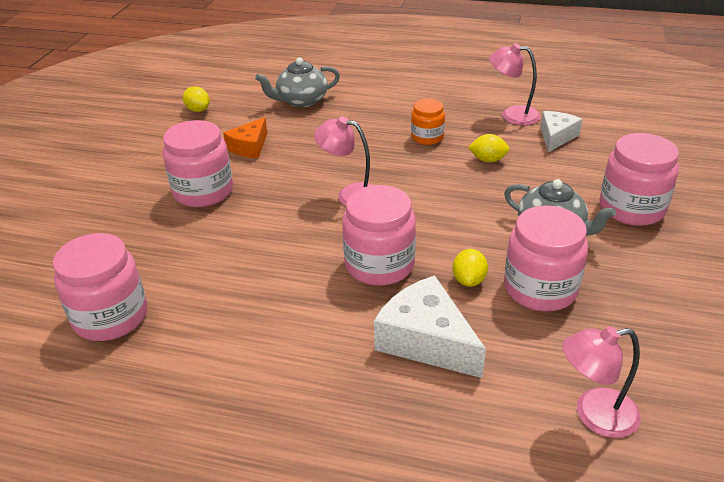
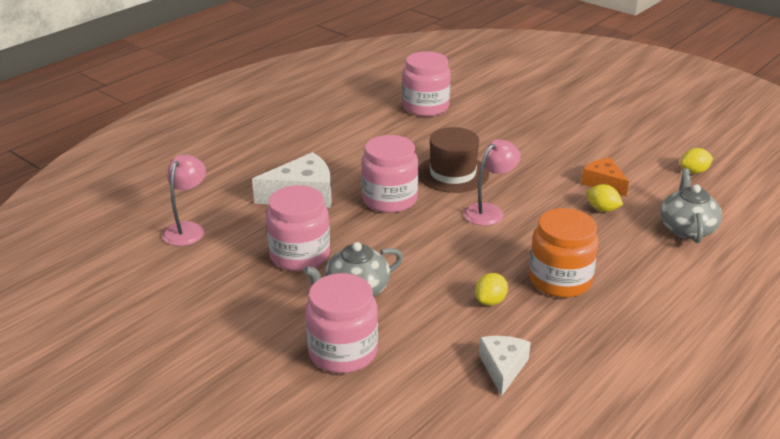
camera: 115 degrees right, 5 degrees down
(203, 191) = (543, 152): pink jar -> none
(289, 238) = (452, 173): none -> brown hat
(427, 137) = (560, 280): orange jar -> orange jar, size x1.70
(469, 280) = (338, 229): yellow lemon -> yellow lemon (602, 209)
(512, 115) = (573, 357): pink lamp -> none
(556, 137) = (503, 368): white cheese -> white cheese turned 135 degrees counterclockwise

